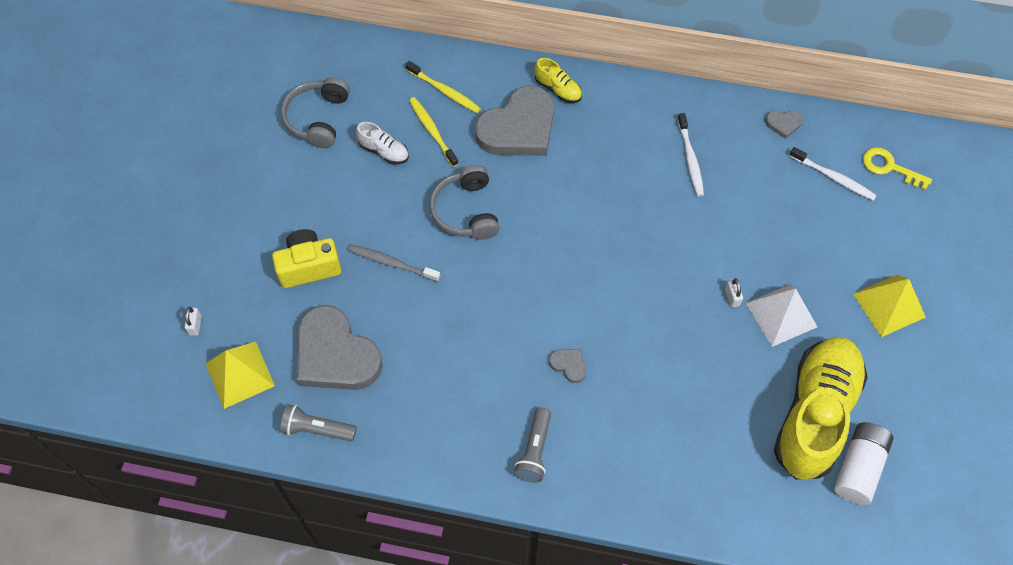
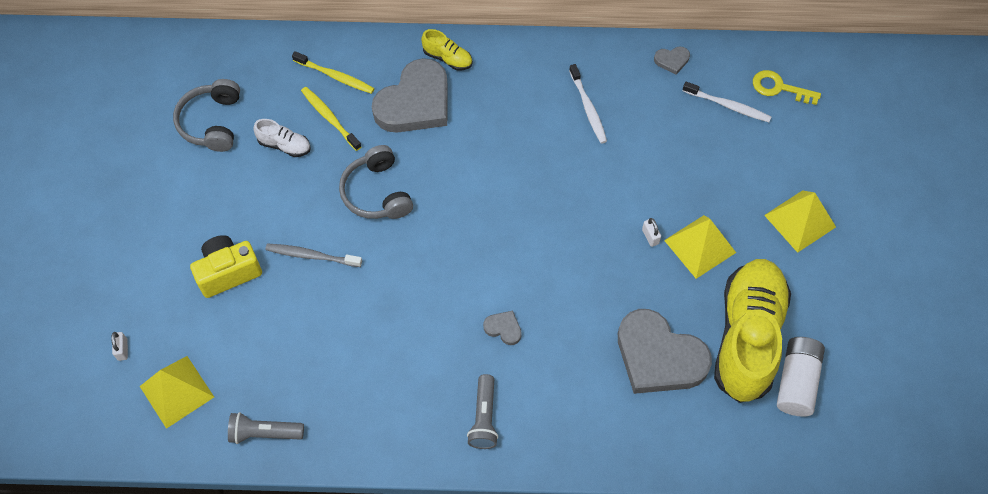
camera: 10 degrees left, 0 degrees up
(335, 354) = (270, 356): grey heart -> grey heart (659, 356)
(781, 315) = (700, 246): white pyramid -> yellow pyramid

